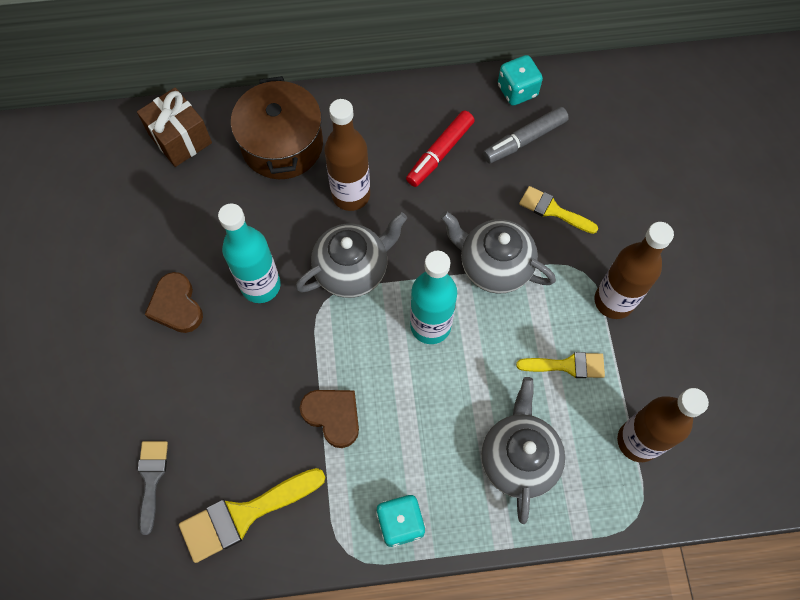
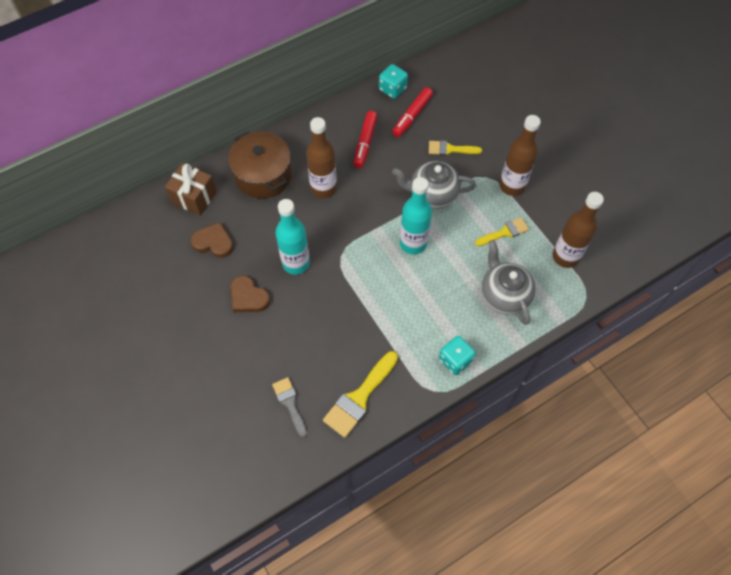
camera: 25 degrees left, 5 degrees down
(333, 416) = (382, 319): brown heart -> brown heart (213, 242)
(352, 269) = (348, 231): grey teapot -> none
(524, 140) = (412, 116): grey marker -> red marker

